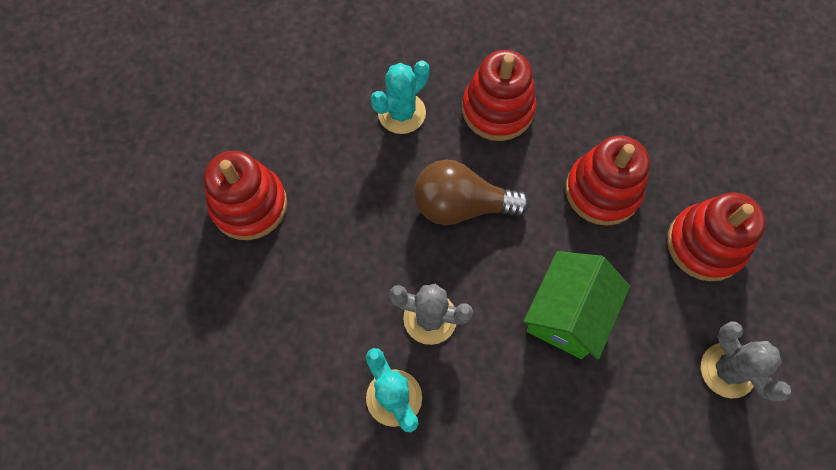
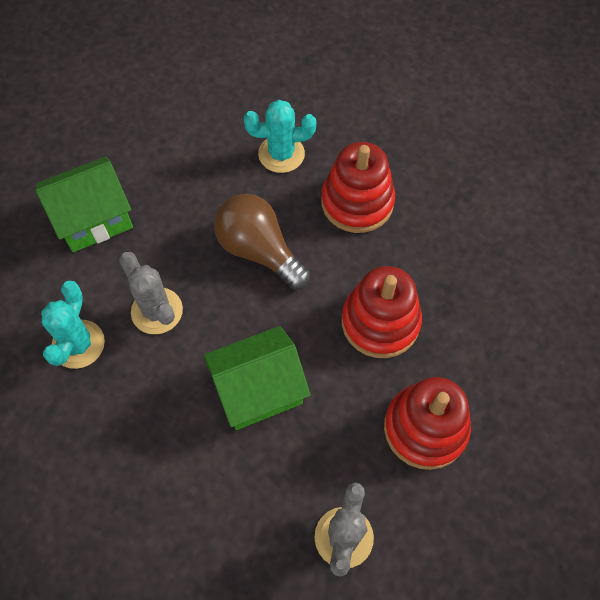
camera: 40 degrees right, 5 degrees down
(249, 205) = (114, 141): red stacking toy -> none
(300, 285) = (94, 219): none -> green house

